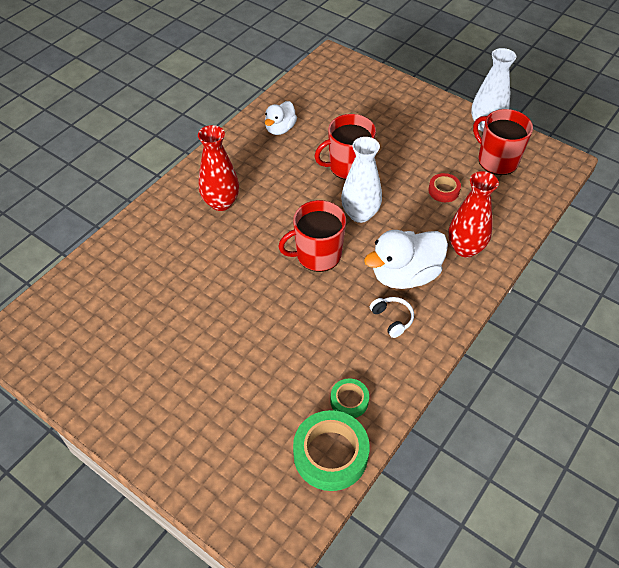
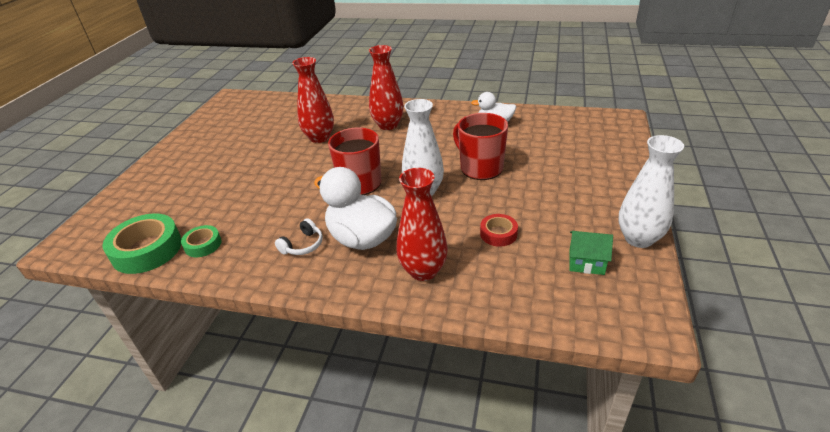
camera: 70 degrees right, 15 degrees down
(203, 265) = (319, 138): none -> red vase
(497, 160) = (586, 262): red mug -> green house

